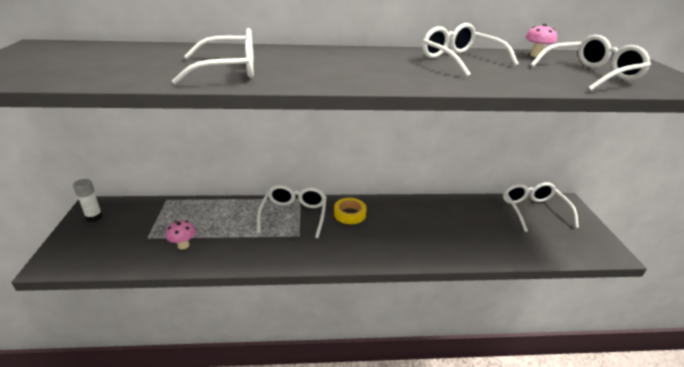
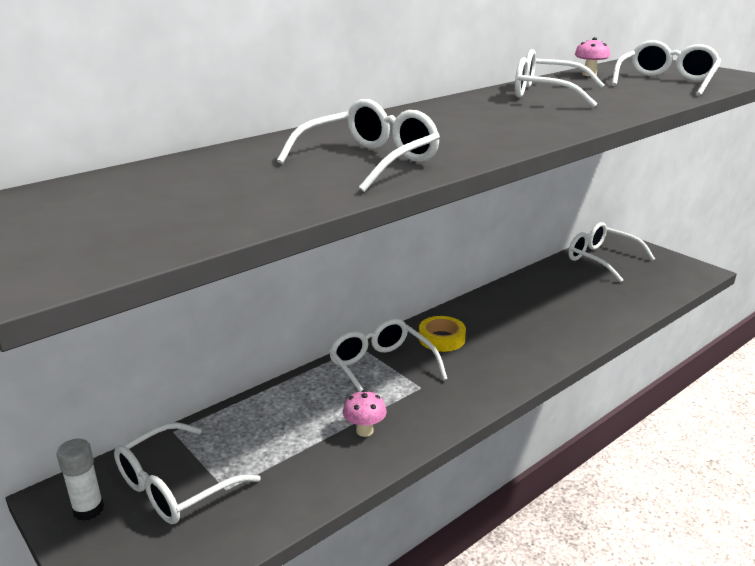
camera: 35 degrees left, 5 degrees down
(132, 225) = (175, 487): none -> white glasses
(183, 245) = (295, 471): pink mushroom -> pink mushroom (364, 431)

